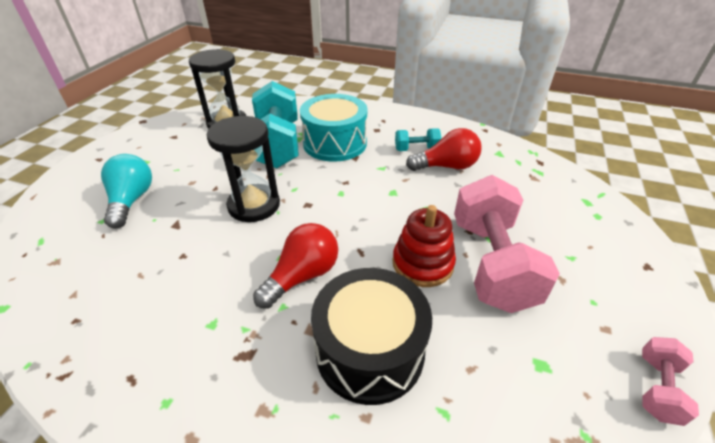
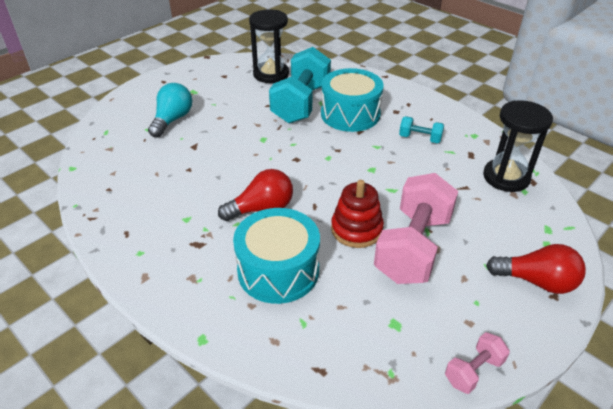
camera: 25 degrees right, 0 degrees up
(254, 205) = (255, 148): black hourglass -> black hourglass (506, 177)
(370, 350) = (278, 270): black drum -> turquoise drum
(446, 166) = (436, 161): red light bulb -> red light bulb (536, 281)

